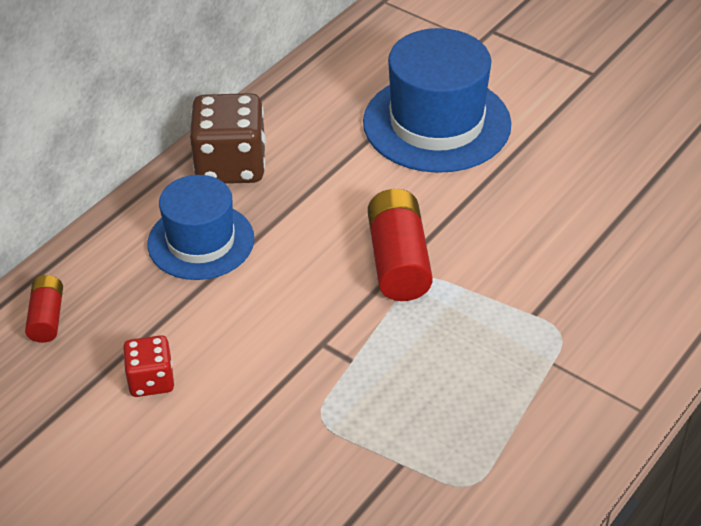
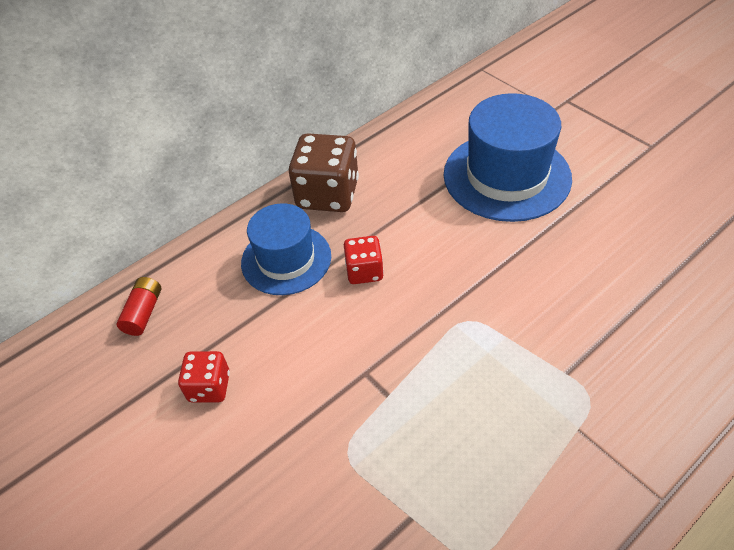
camera: 15 degrees right, 5 degrees up
(296, 243) = (364, 271): none -> red dice
(398, 261) = (449, 300): red battery -> none

